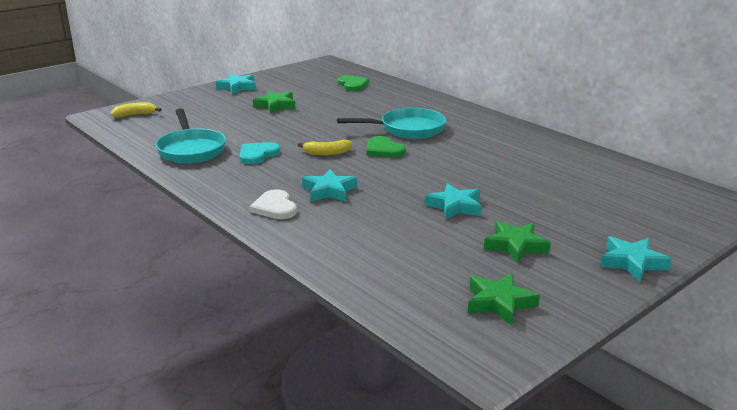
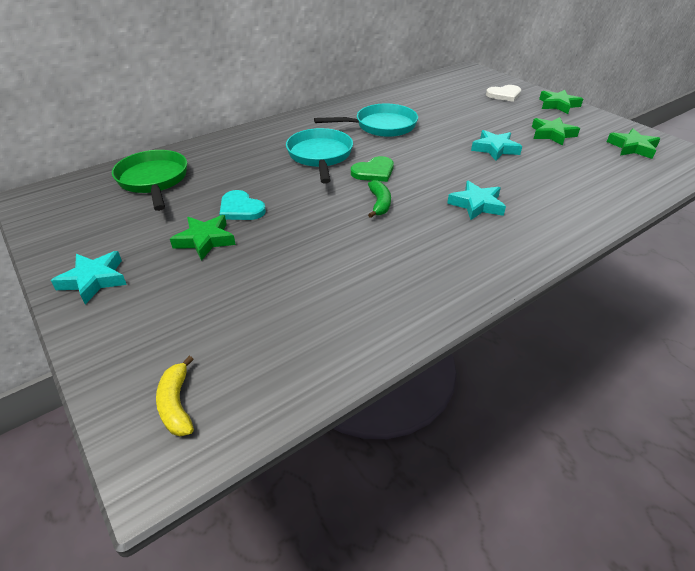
camera: 85 degrees left, 15 degrees up
(191, 149) = (360, 312): turquoise pan -> turquoise pan (381, 126)
(257, 155) = (382, 251): turquoise heart -> turquoise heart (240, 208)
(275, 207) = (522, 236): white heart -> white heart (504, 95)
(327, 153) = (379, 204): yellow banana -> green banana
(353, 85) = (153, 180): green heart -> green pan
(632, 262) = (558, 105): turquoise star -> green star

